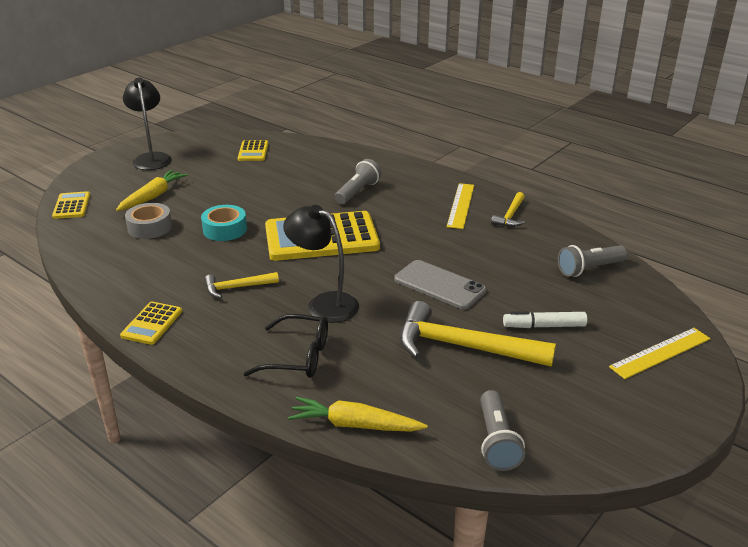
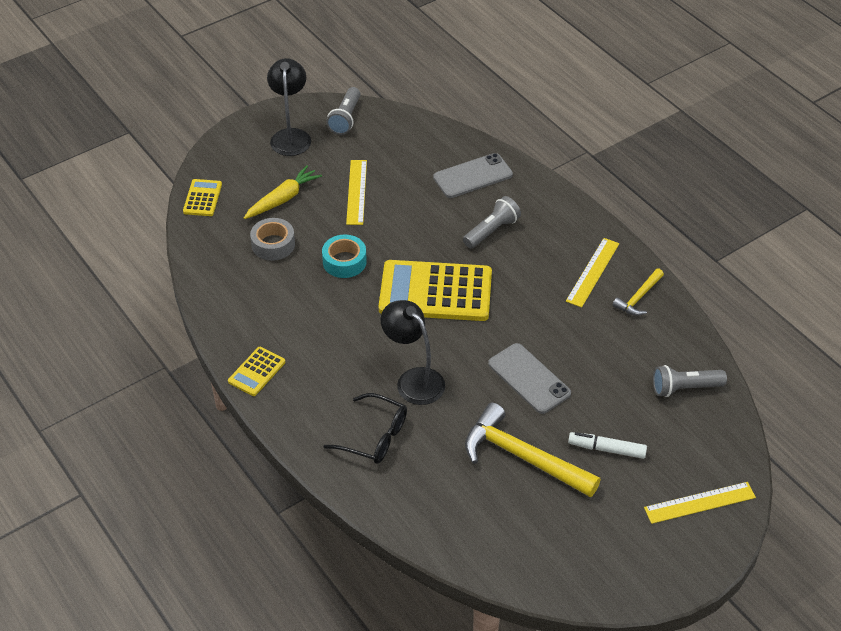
camera: 15 degrees right, 15 degrees up
(223, 184) = (356, 192): none -> yellow ruler
(237, 287) = (339, 343): yellow hammer -> none
(253, 151) = (399, 143): yellow calculator -> none
(326, 162) = (473, 176): none -> grey phone
(355, 425) = (402, 518): yellow carrot -> none
(496, 441) = (511, 560): grey flashlight -> grey flashlight (345, 118)

